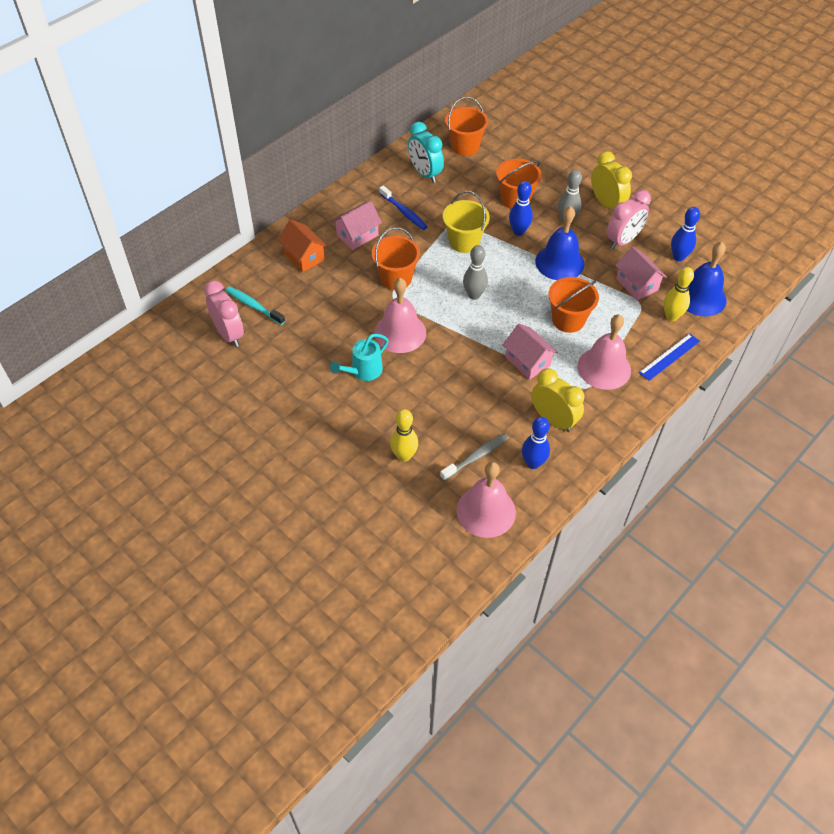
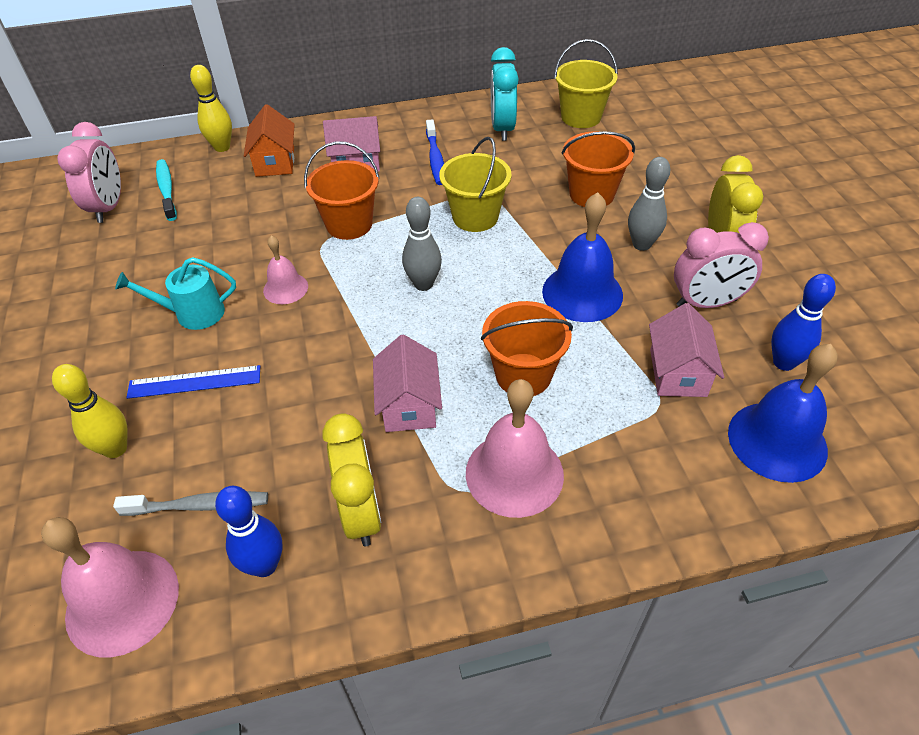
camera: 35 degrees right, 5 degrees down
(400, 332) = (285, 288): pink bell -> pink bell, size x0.57
(465, 146) = (581, 117): orange bucket -> yellow bucket
(518, 231) = (559, 232): blue bowling pin -> none
(669, 357) = (641, 512): blue ruler -> blue ruler (194, 382)
(671, 316) = (698, 447): yellow bowling pin -> yellow bowling pin (222, 147)

